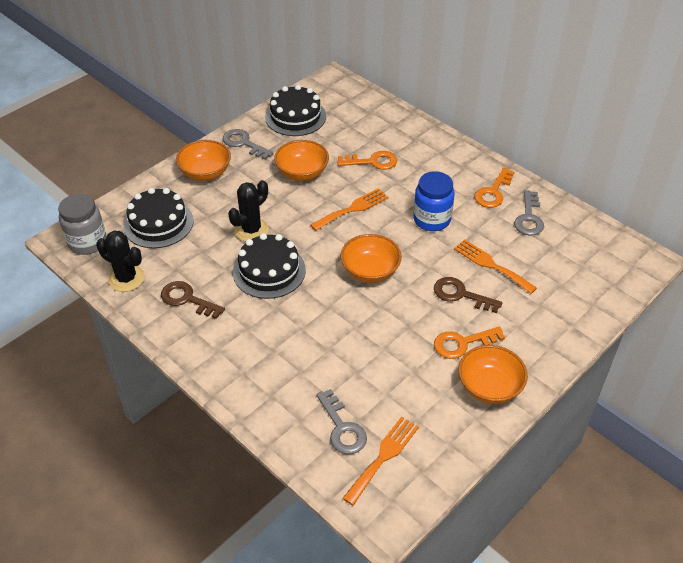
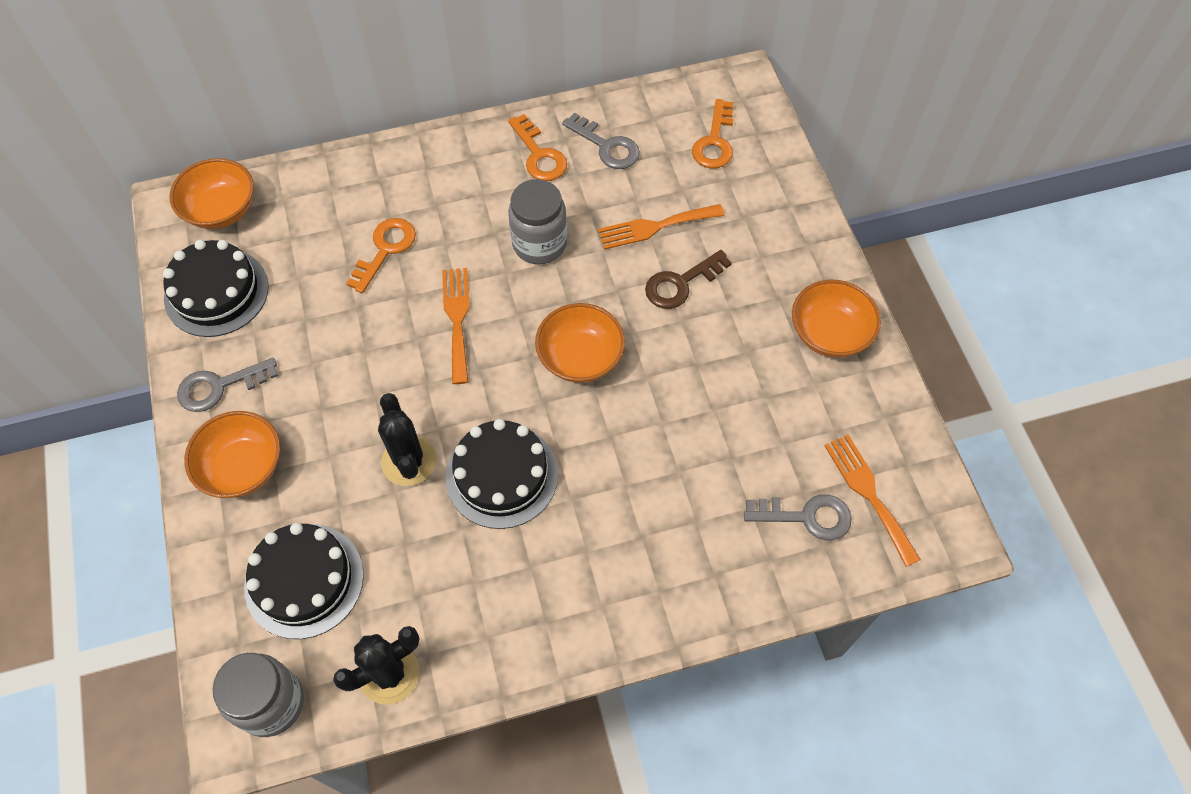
camera: 60 degrees left, 15 degrees up
(187, 299) = (486, 605): brown key -> none
(302, 172) = (341, 342): orange bowl -> orange bowl (221, 210)
(431, 220) = (539, 244): blue jar -> grey jar
(462, 343) = (754, 324): orange key -> orange key (714, 141)

